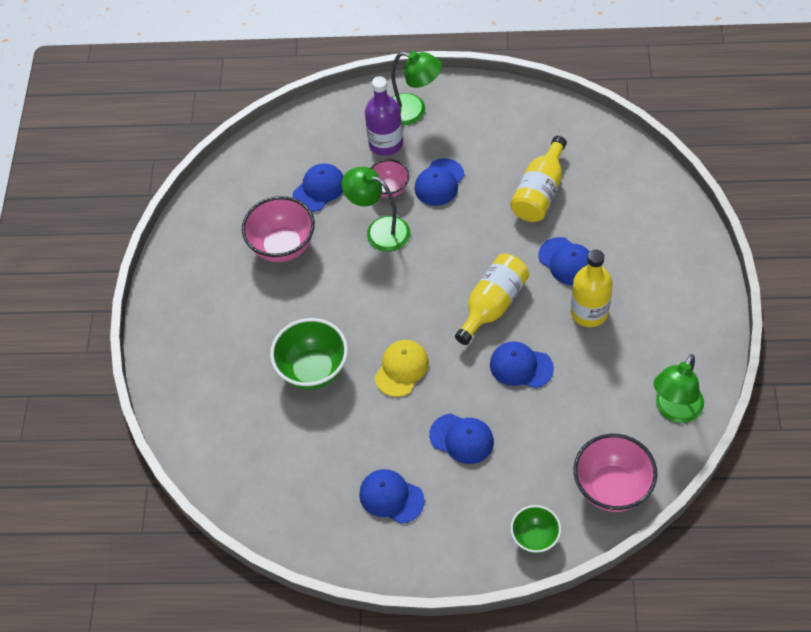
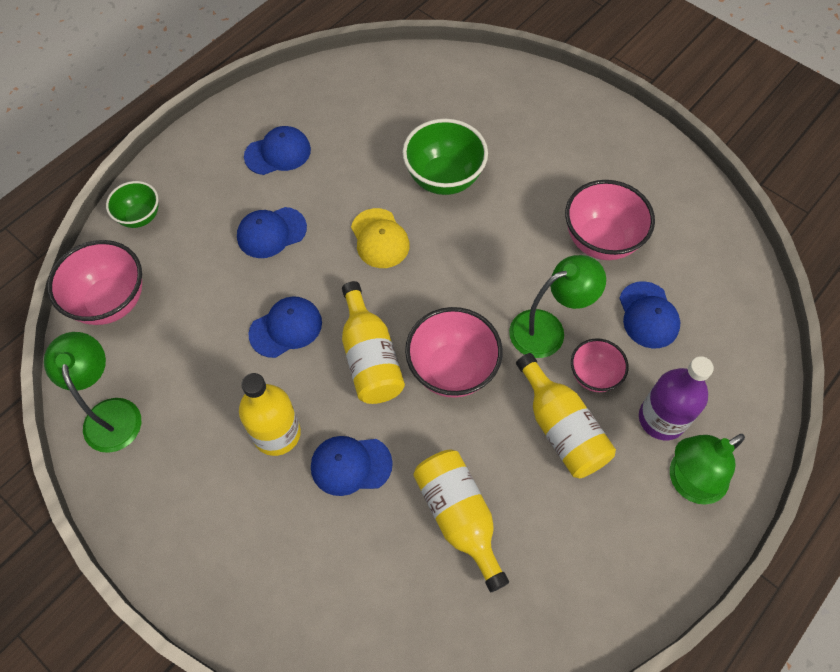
camera: 125 degrees right, 5 degrees up
(439, 182) = (561, 428): blue cap -> yellow bottle
(456, 258) = (452, 369): none -> pink bowl

